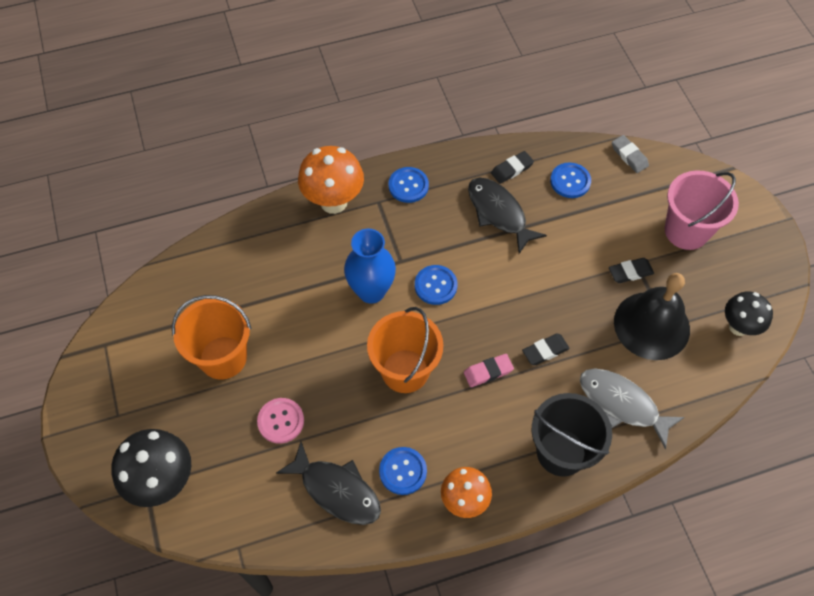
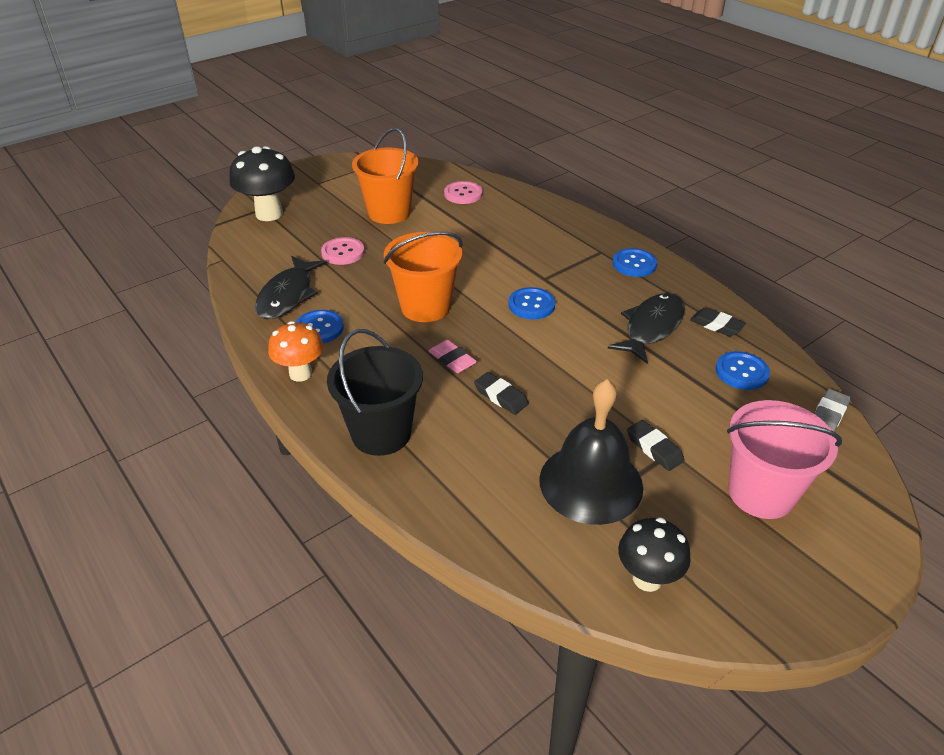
camera: 70 degrees right, 20 degrees down
(220, 277) = (463, 194): none -> pink button
(333, 202) = (580, 228): orange mushroom -> none
(371, 291) = (499, 269): blue vase -> none
(622, 404) = (465, 474): grey fish -> none

